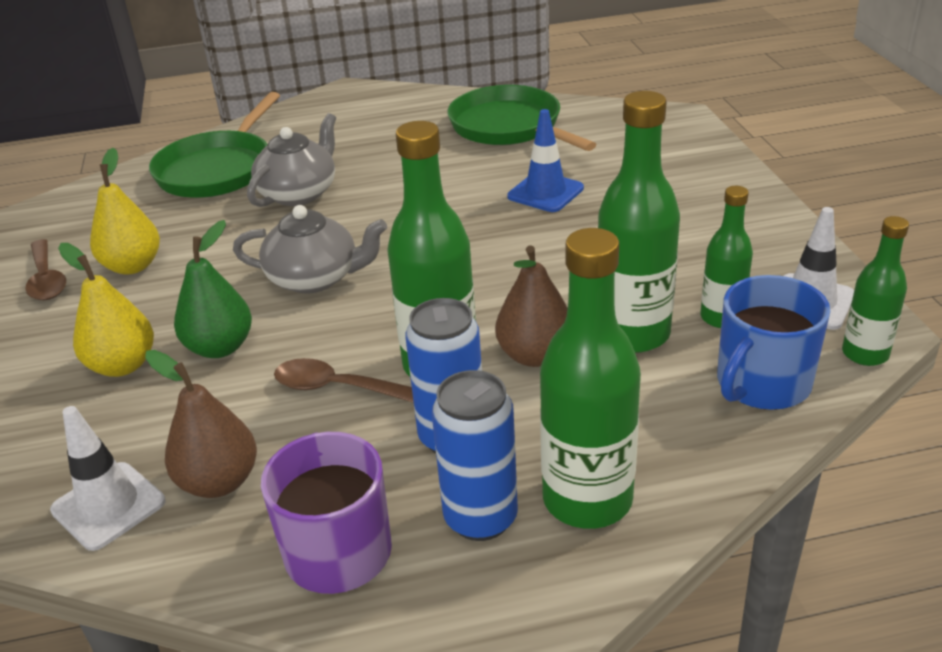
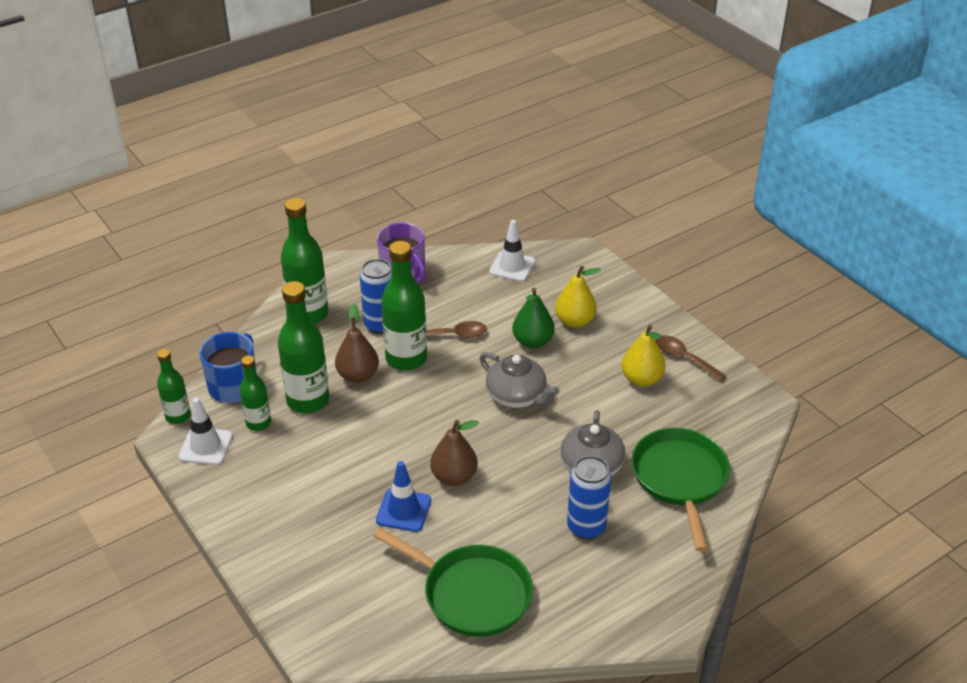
camera: 155 degrees right, 5 degrees up
(219, 482) = (473, 285): brown pear -> brown pear (454, 477)
(315, 278) = (517, 396): grey teapot -> grey teapot turned 120 degrees counterclockwise
(480, 518) = (351, 297): blue can -> blue can (586, 527)

